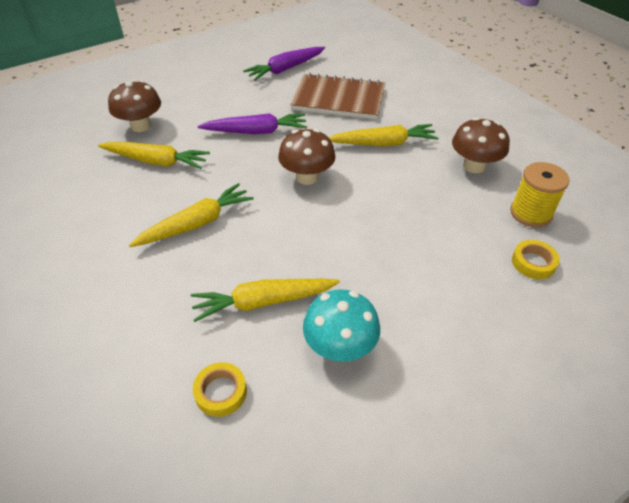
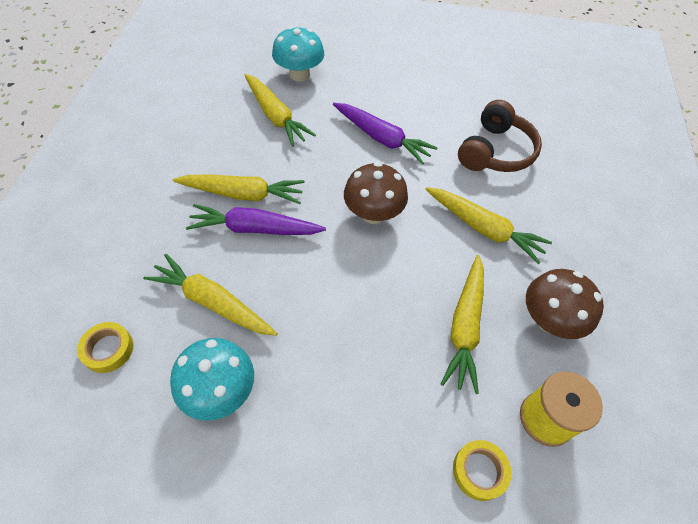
camera: 40 degrees right, 10 degrees up
(141, 126) = (299, 74): brown mushroom -> turquoise mushroom
(285, 69) = (481, 88): purple carrot -> purple carrot (255, 229)
(338, 99) = (495, 151): brown notebook -> brown headphones
(437, 200) = (464, 327): none -> yellow carrot

